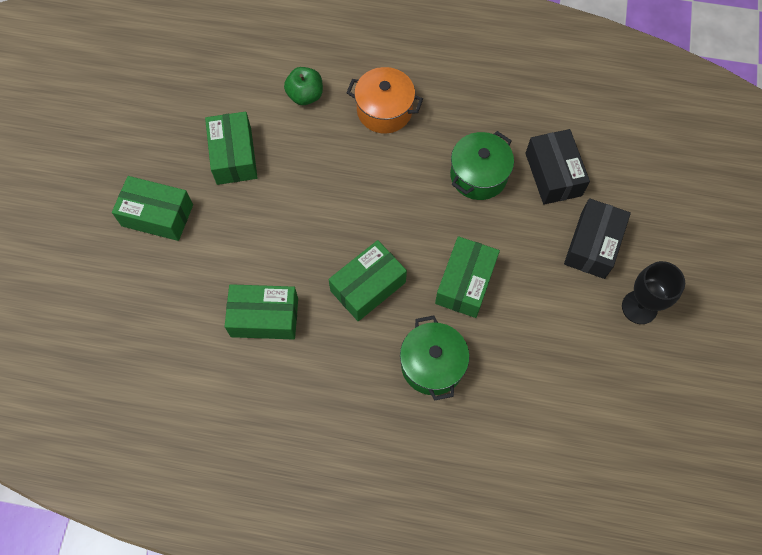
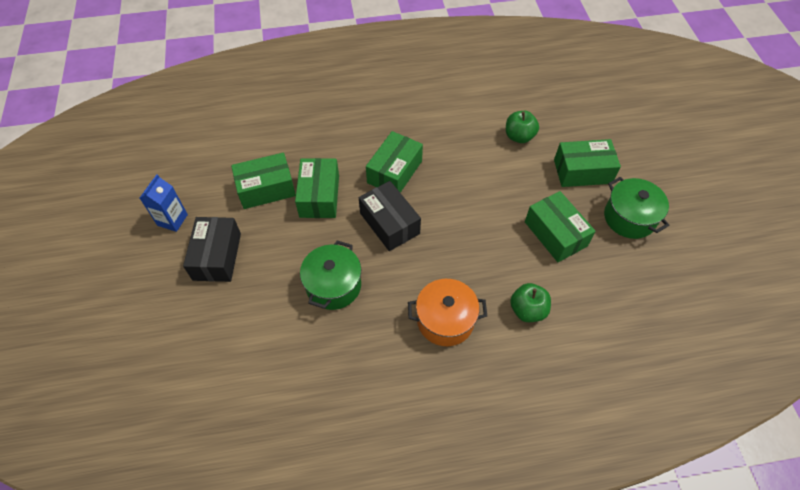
camera: 160 degrees right, 10 degrees down
(198, 286) = (519, 136): none -> green apple
(264, 317) = (460, 132): green box -> green box (266, 189)
(432, 365) = (327, 138): green pot -> green pot (629, 218)
(553, 174) = (263, 309): black box -> black box (389, 223)
(639, 307) = (172, 220): black goblet -> blue carton

